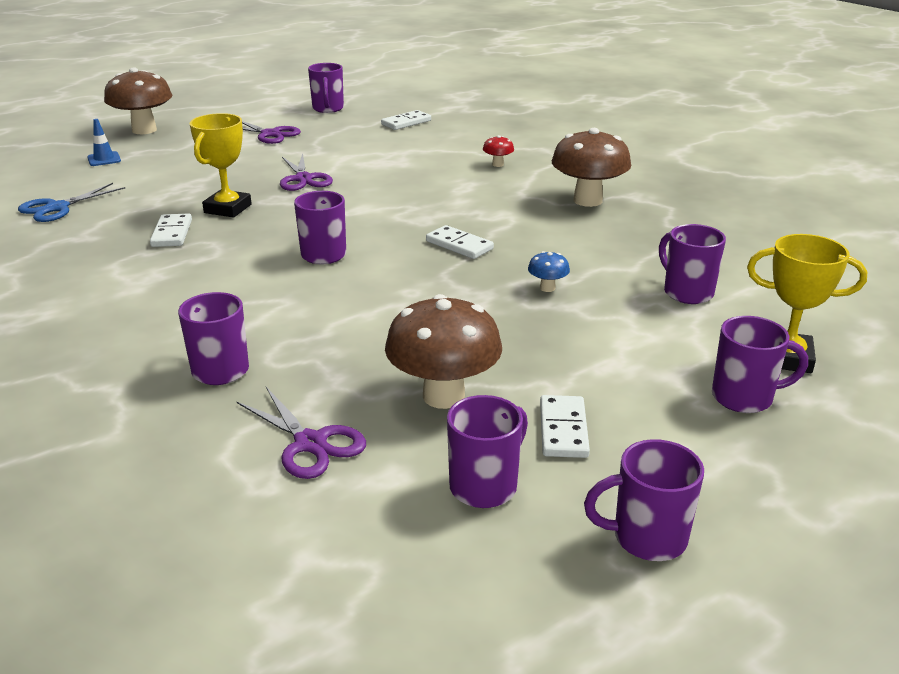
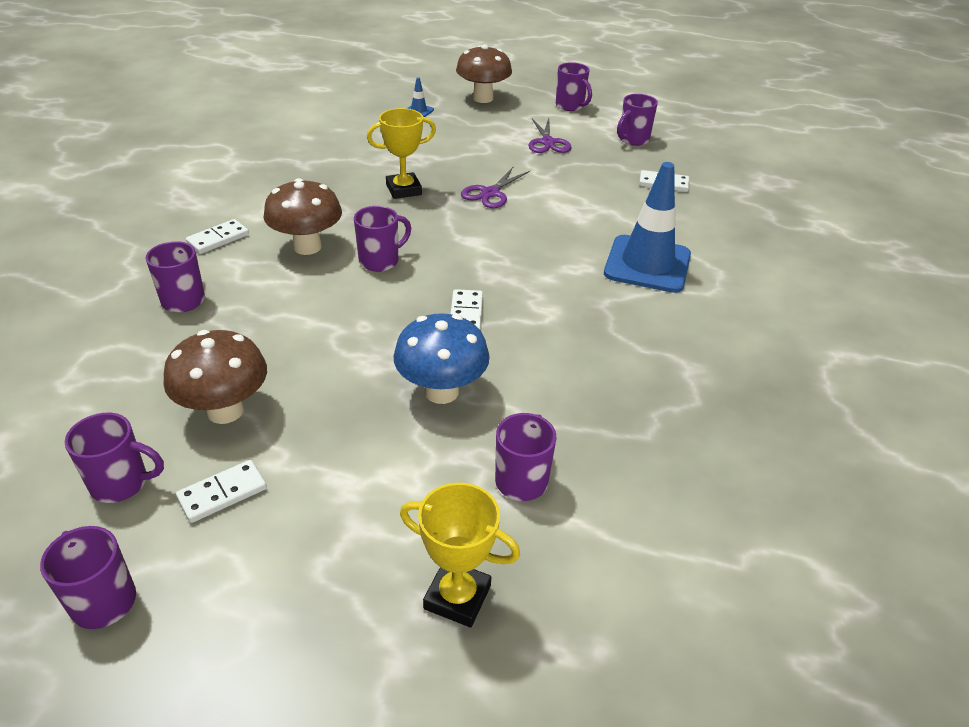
camera: 50 degrees right, 10 degrees up
(57, 208) = (331, 135): blue scissors -> none
(172, 233) = (343, 189): white domino -> white domino (218, 239)
(310, 443) = (124, 379): purple scissors -> none
(498, 164) = (647, 264): red mushroom -> blue traffic cone
(547, 288) = (441, 391): blue mushroom -> blue mushroom, size x2.26
(587, 200) = (641, 344): brown mushroom -> brown mushroom (307, 247)
(744, 398) = (356, 590): purple mug -> purple mug (570, 106)
(786, 358) = (457, 597): yellow trophy -> yellow trophy turned 45 degrees counterclockwise

